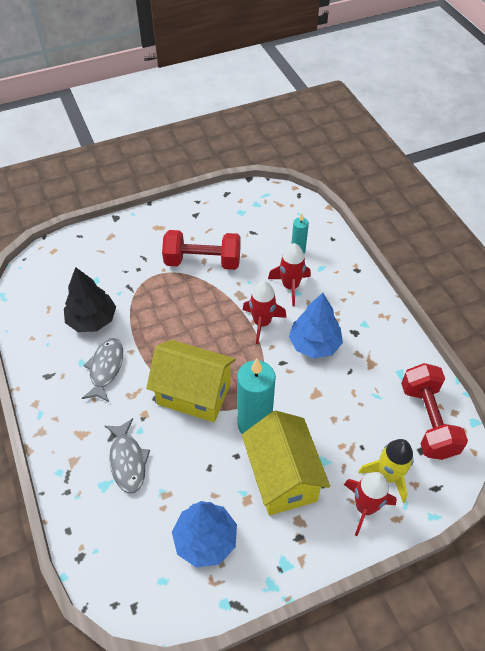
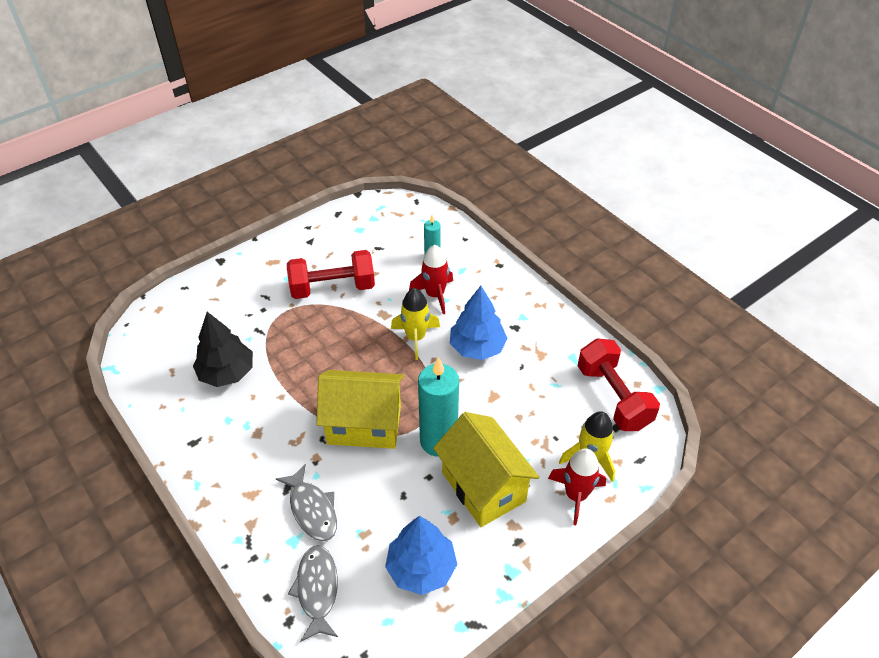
camera: 15 degrees left, 5 degrees down
(106, 368) = (258, 420): grey fish -> grey fish (317, 590)
(262, 323) = (415, 337): red rocket -> yellow rocket

